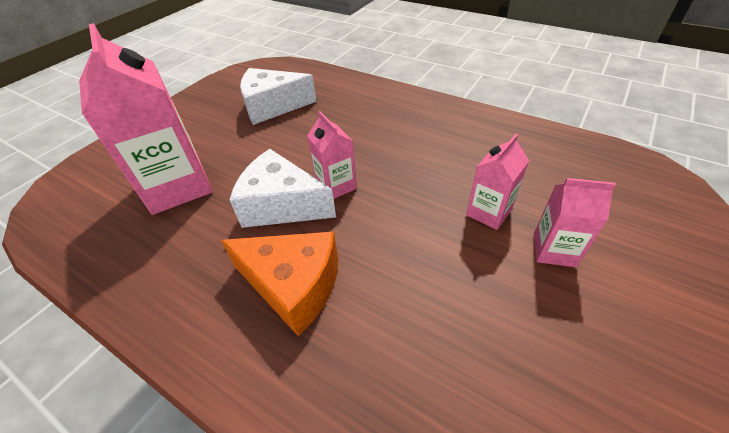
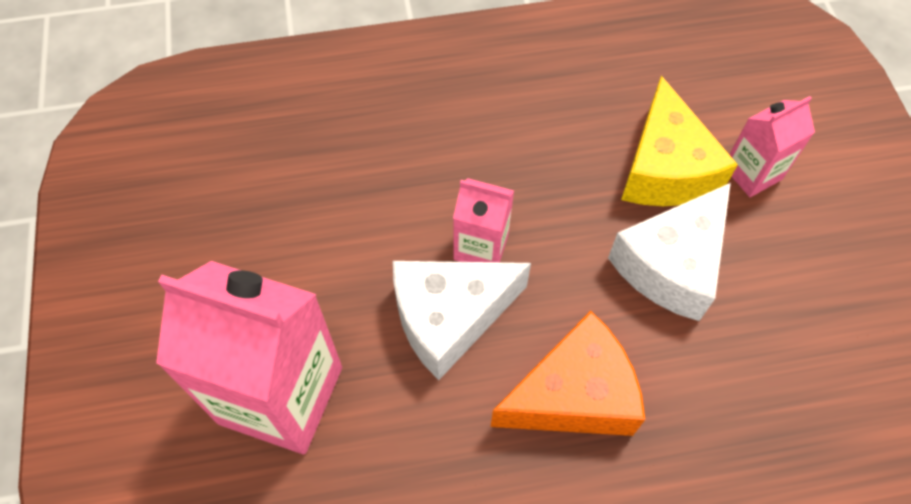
camera: 45 degrees left, 15 degrees up
(272, 106) = (245, 181): white cheese -> white cheese (671, 265)
(488, 212) = (665, 169): pink carton -> yellow cheese

